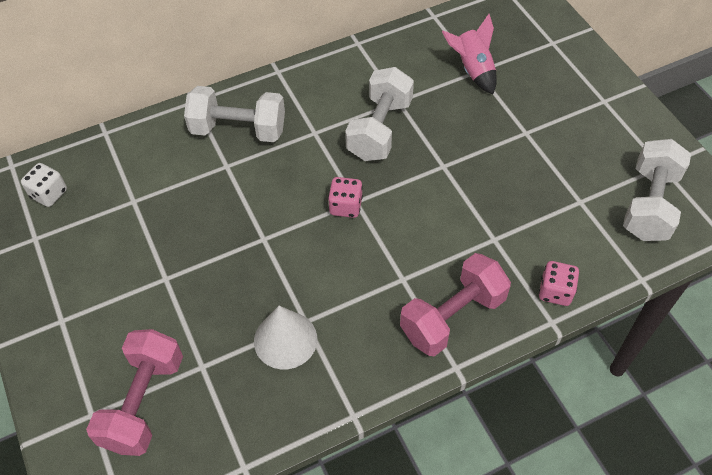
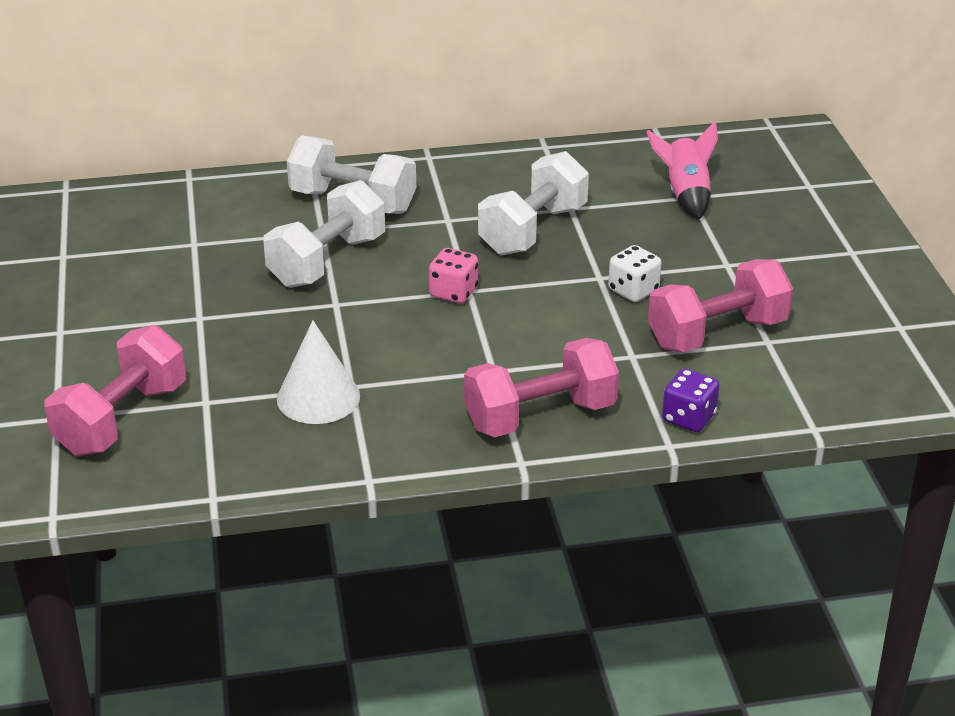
camera: 15 degrees right, 20 degrees down
(49, 194) = (97, 220): white dice -> white dice (633, 290)
(544, 202) = (717, 333): none -> pink dumbbell
(555, 291) = (688, 418): pink dice -> purple dice
(649, 204) = (862, 360): white dumbbell -> white dumbbell (327, 261)

